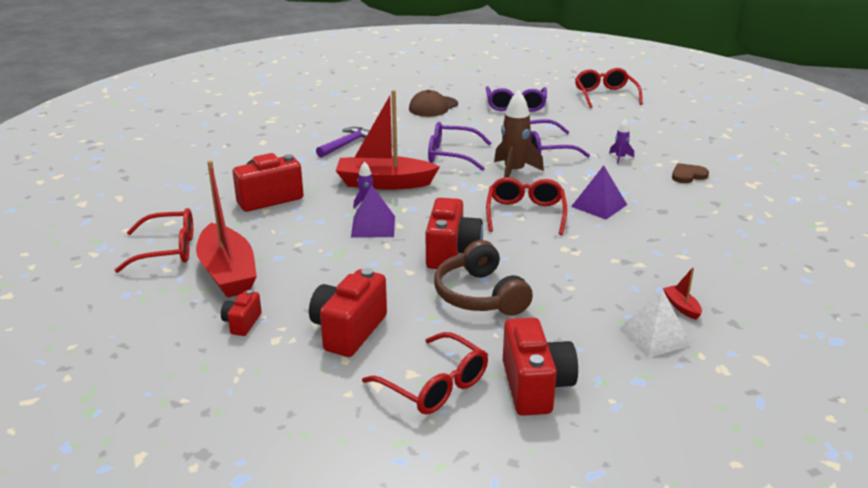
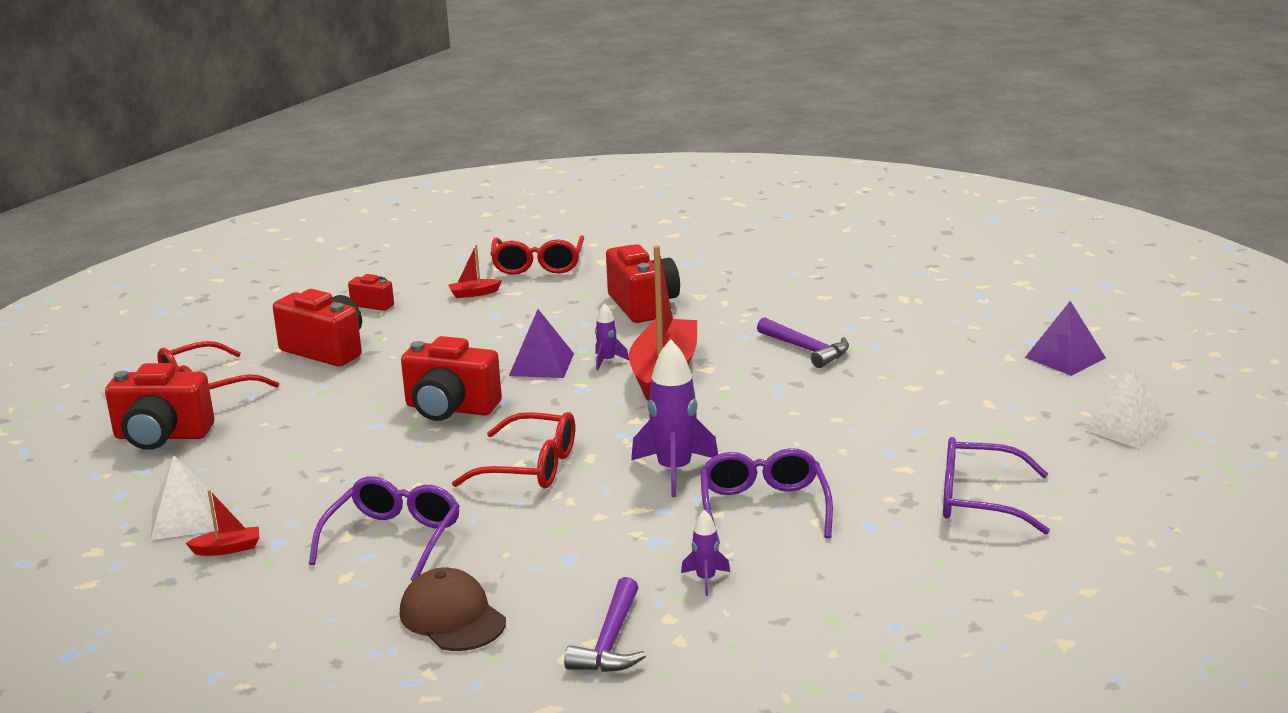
camera: 100 degrees right, 5 degrees down
(228, 273) = (474, 293): red boat -> red boat, size x0.40
(433, 107) = (967, 419): brown cap -> brown cap (452, 617)
(434, 78) = (1126, 427): none -> white pyramid
(451, 155) = (751, 424): purple glasses -> purple glasses (393, 539)
(480, 295) = (344, 420): brown headphones -> none
(514, 172) = (674, 471): brown rocket -> purple rocket
(599, 205) = (531, 530): purple pyramid -> purple pyramid (1065, 357)
(605, 95) = (1051, 616): red glasses -> none
(688, 175) = (610, 641): brown heart -> purple hammer

